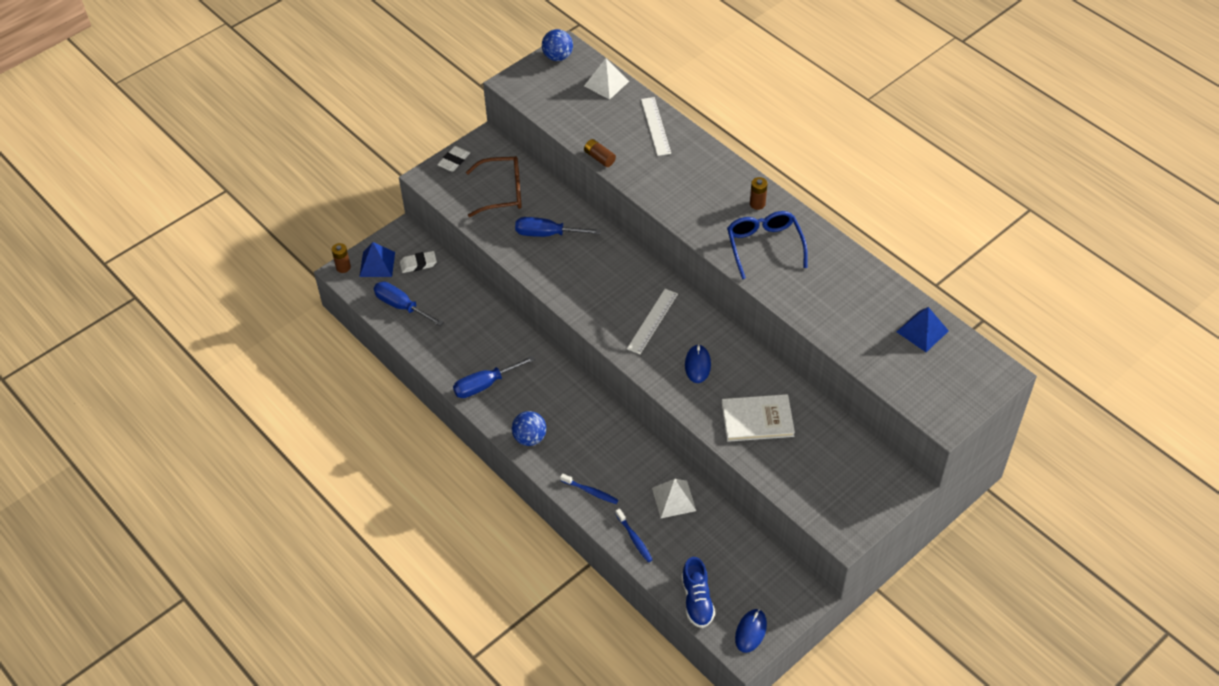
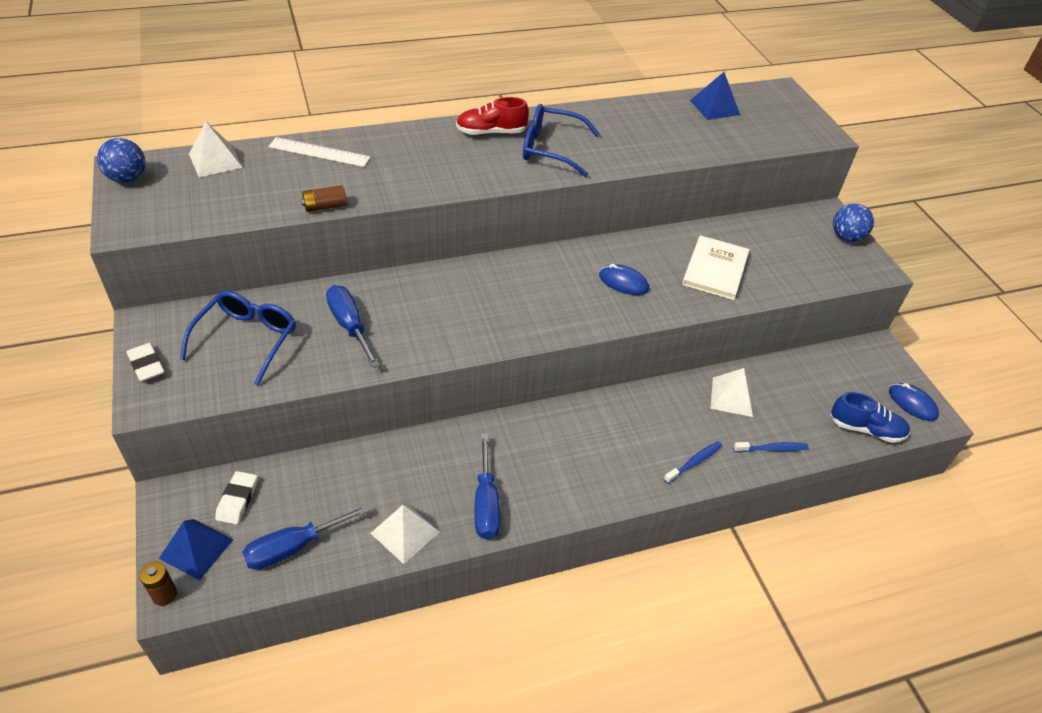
camera: 70 degrees left, 5 degrees down
(440, 353) = (405, 532): none -> white pyramid
(503, 192) = (247, 339): brown glasses -> blue glasses
(530, 438) = (591, 489): blue ball -> blue ball (846, 237)
(547, 234) = (350, 326): blue screwdriver -> blue screwdriver turned 120 degrees clockwise
(652, 321) = (543, 291): white ruler -> none
(757, 204) = (491, 132): brown battery -> red shoe

